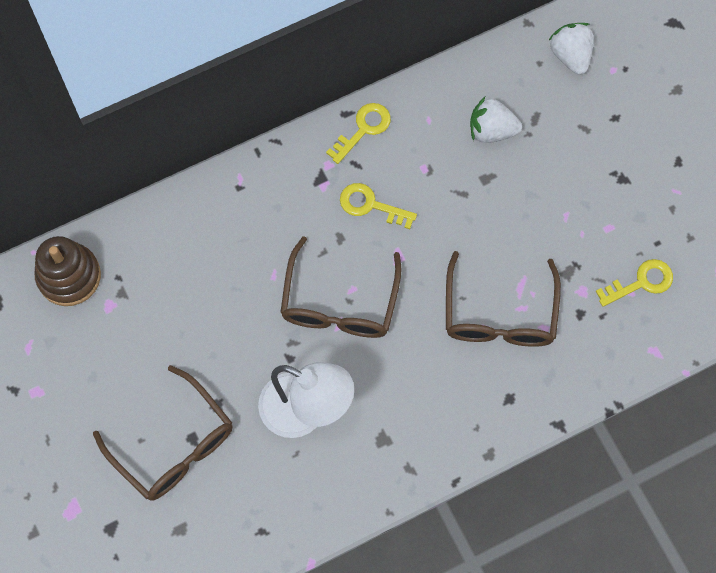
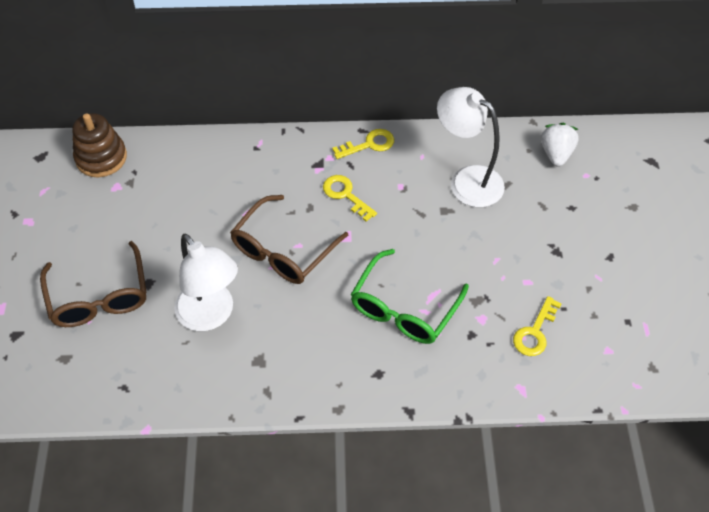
camera: 25 degrees right, 15 degrees down
(491, 130) = (467, 180): white strawberry -> white lamp
(499, 314) = (404, 308): brown glasses -> green glasses
(641, 282) = (535, 332): yellow key -> yellow key turned 120 degrees clockwise

